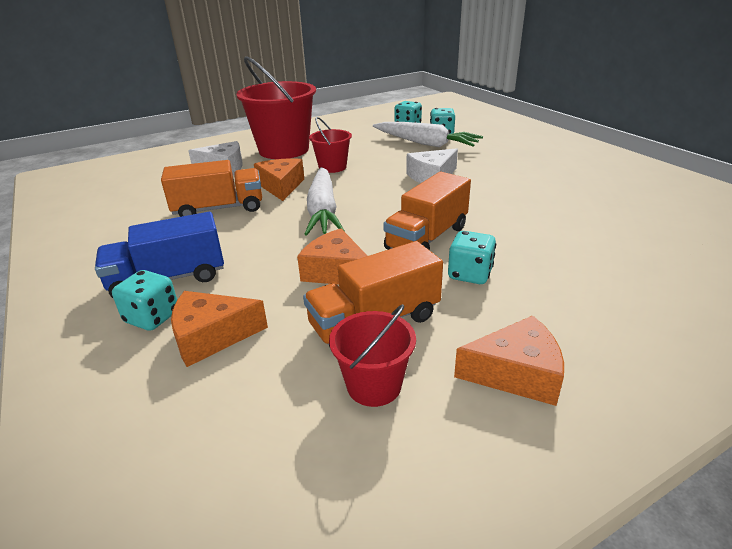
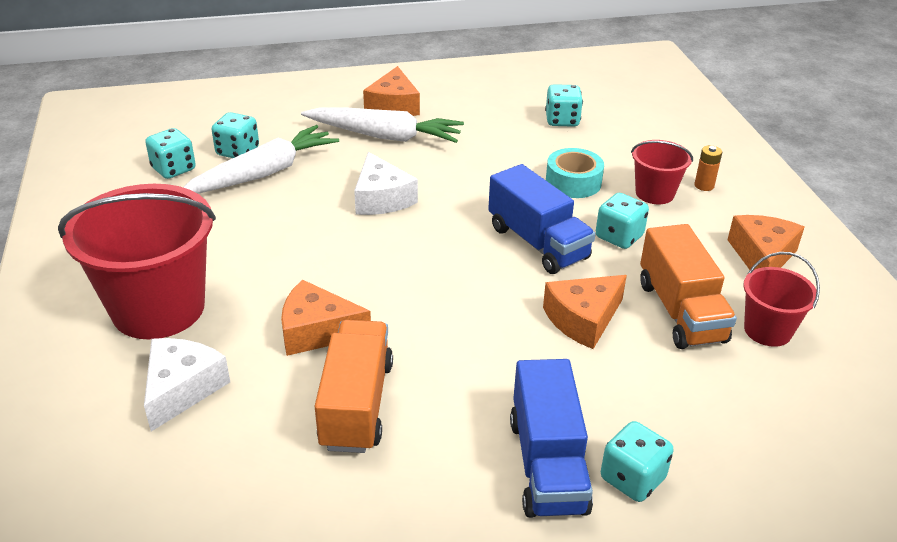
camera: 75 degrees left, 5 degrees up
(211, 336) = (680, 428): orange cheese -> orange cheese (393, 106)
(323, 210) = (425, 304): white carrot -> white carrot (384, 136)
(332, 167) = (282, 270): red bucket -> red bucket (654, 193)
(427, 238) = (537, 243): orange truck -> blue truck
(536, 240) = (573, 182): none -> turquoise tape
(624, 317) = (704, 186): none -> orange battery
(638, 221) = (562, 120): none -> turquoise dice

